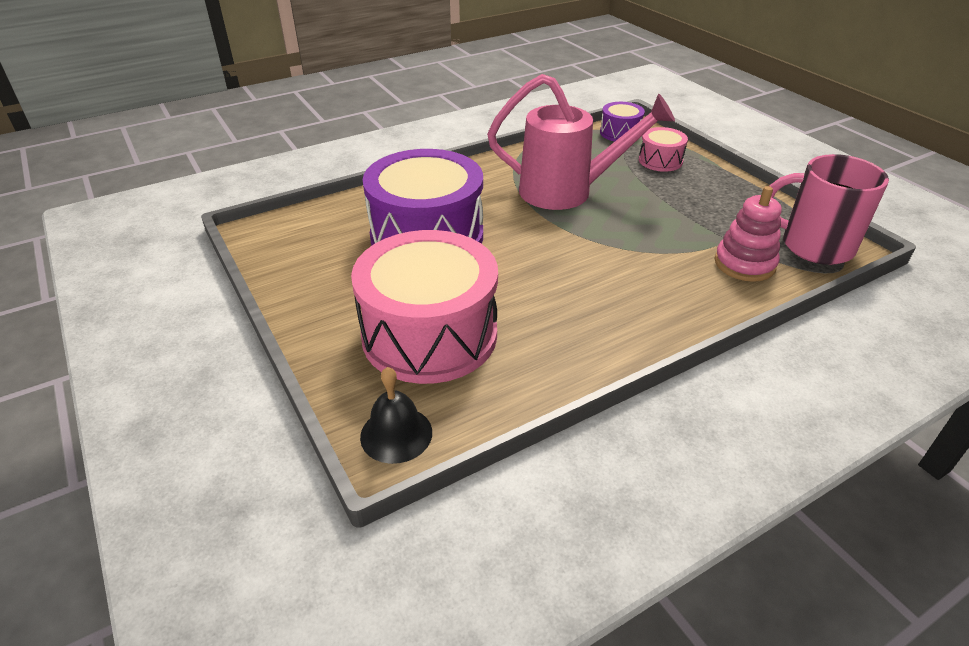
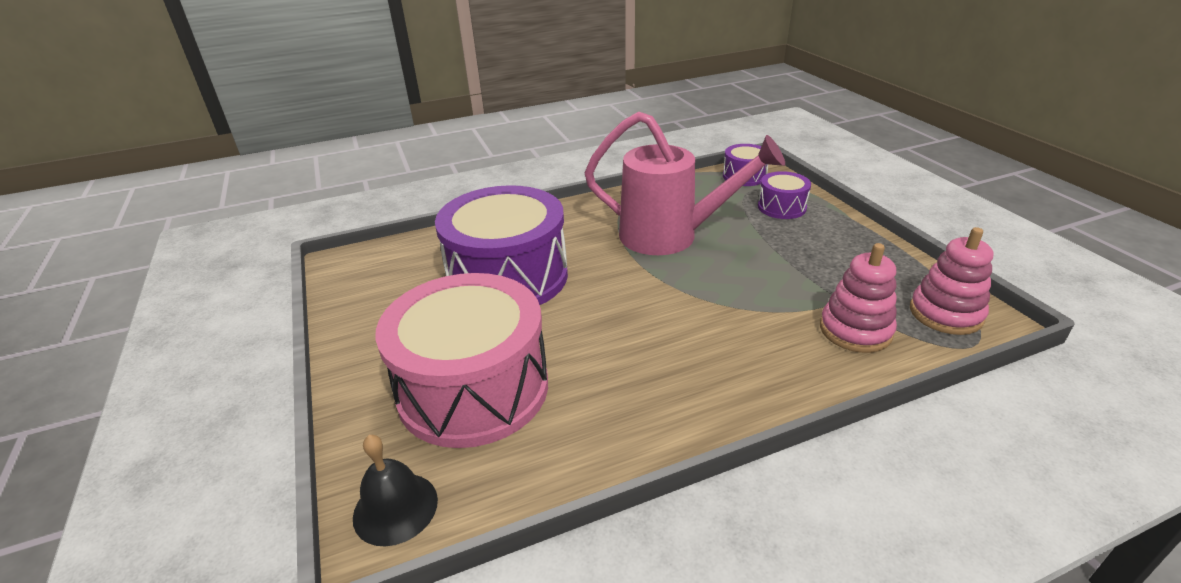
camera: 10 degrees right, 5 degrees down
(660, 161) = (781, 207): pink drum -> purple drum
(814, 246) = (945, 314): pink mug -> pink stacking toy

